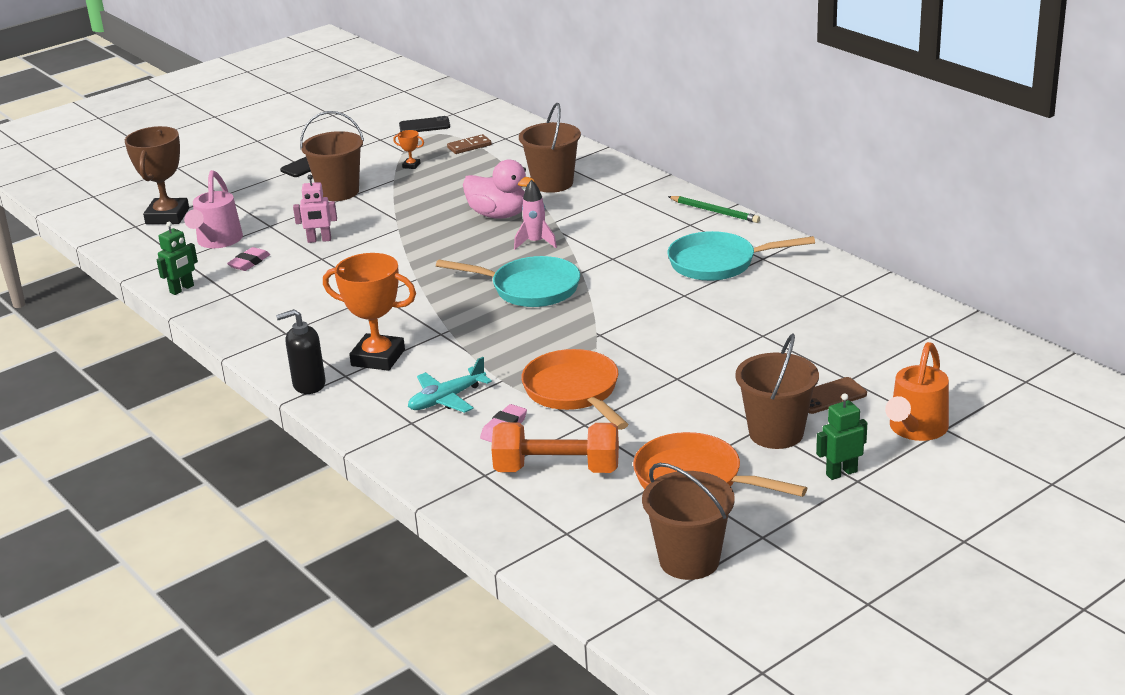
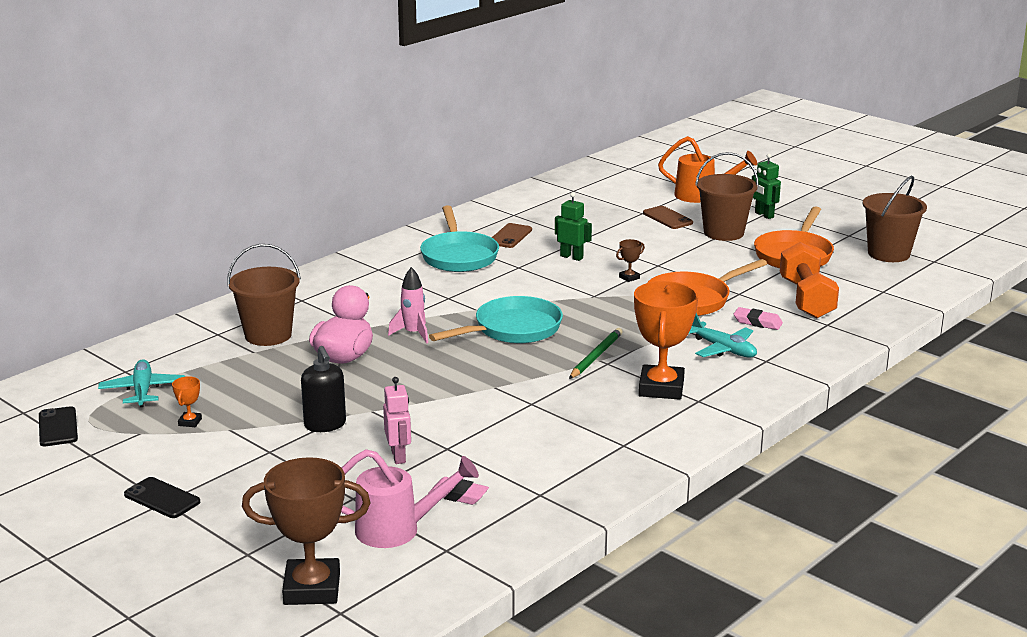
camera: 100 degrees left, 5 degrees down
(182, 289) = (531, 531): green robot -> green robot (571, 257)
(309, 385) = (722, 416): black soap dispenser -> black soap dispenser (325, 425)
(338, 192) = (259, 462): brown bucket -> none
(469, 146) = (143, 390): brown domino -> turquoise plane
(530, 289) = (513, 329): turquoise pan -> turquoise pan turned 45 degrees clockwise
(643, 357) = (629, 277): none -> brown trophy
(714, 211) = (352, 260): green pencil -> green pencil (595, 356)
(773, 292) = (510, 236): none -> brown phone

